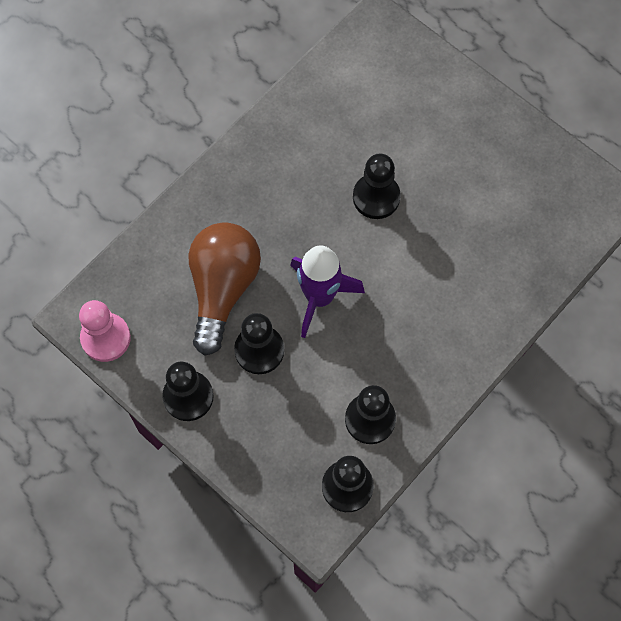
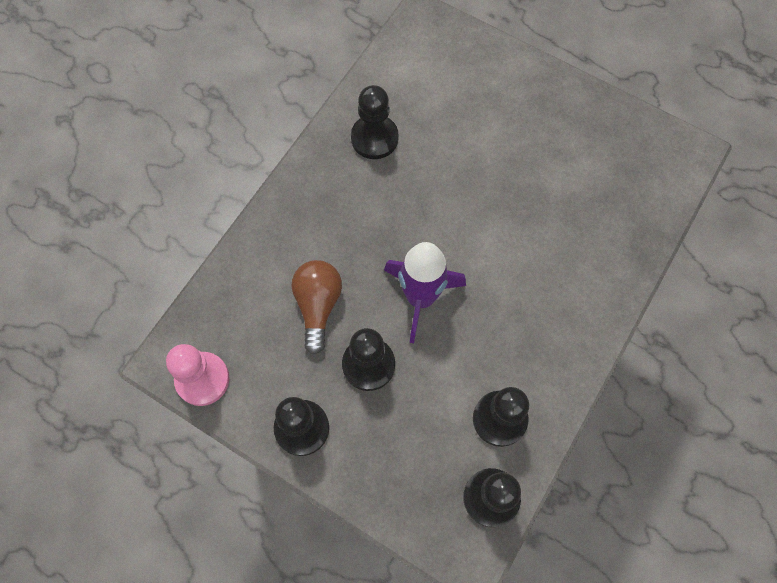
camera: 10 degrees left, 0 degrees up
(222, 289) = (318, 306): brown light bulb -> brown light bulb, size x0.66
(376, 197) = (457, 186): black pawn -> black pawn (374, 138)

